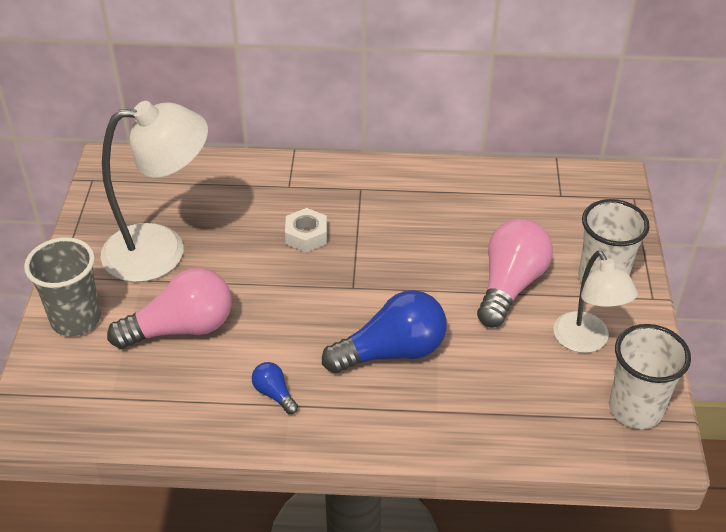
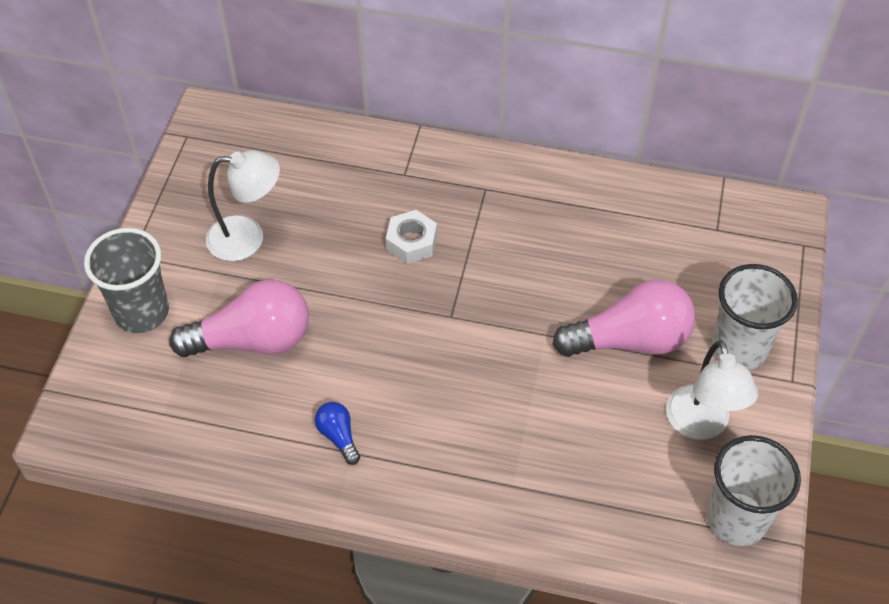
camera: 10 degrees right, 10 degrees up
(161, 250) = (248, 238): white lamp -> white lamp, size x0.62
(391, 352) = (477, 404): blue light bulb -> none
(510, 285) = (630, 340): pink light bulb -> pink light bulb turned 45 degrees clockwise

